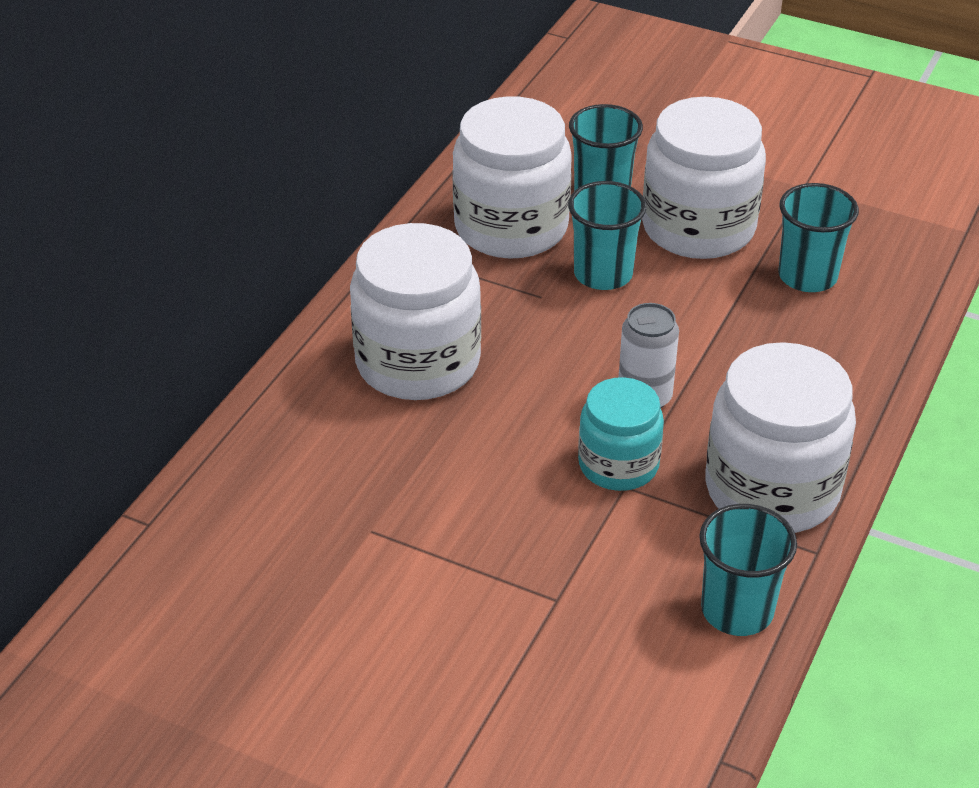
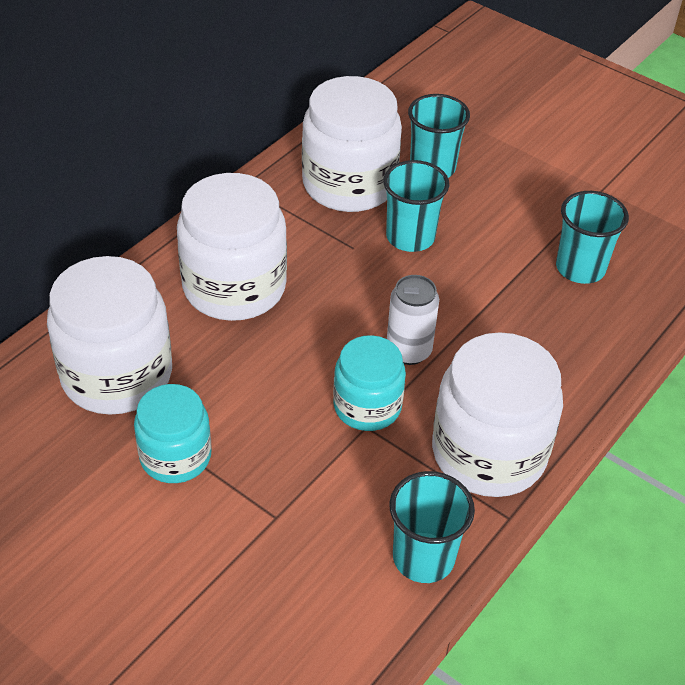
camera: 10 degrees right, 5 degrees up
(417, 557) = (175, 456): none -> turquoise jar
(698, 227) = (502, 210): white jar -> white jar (117, 375)

